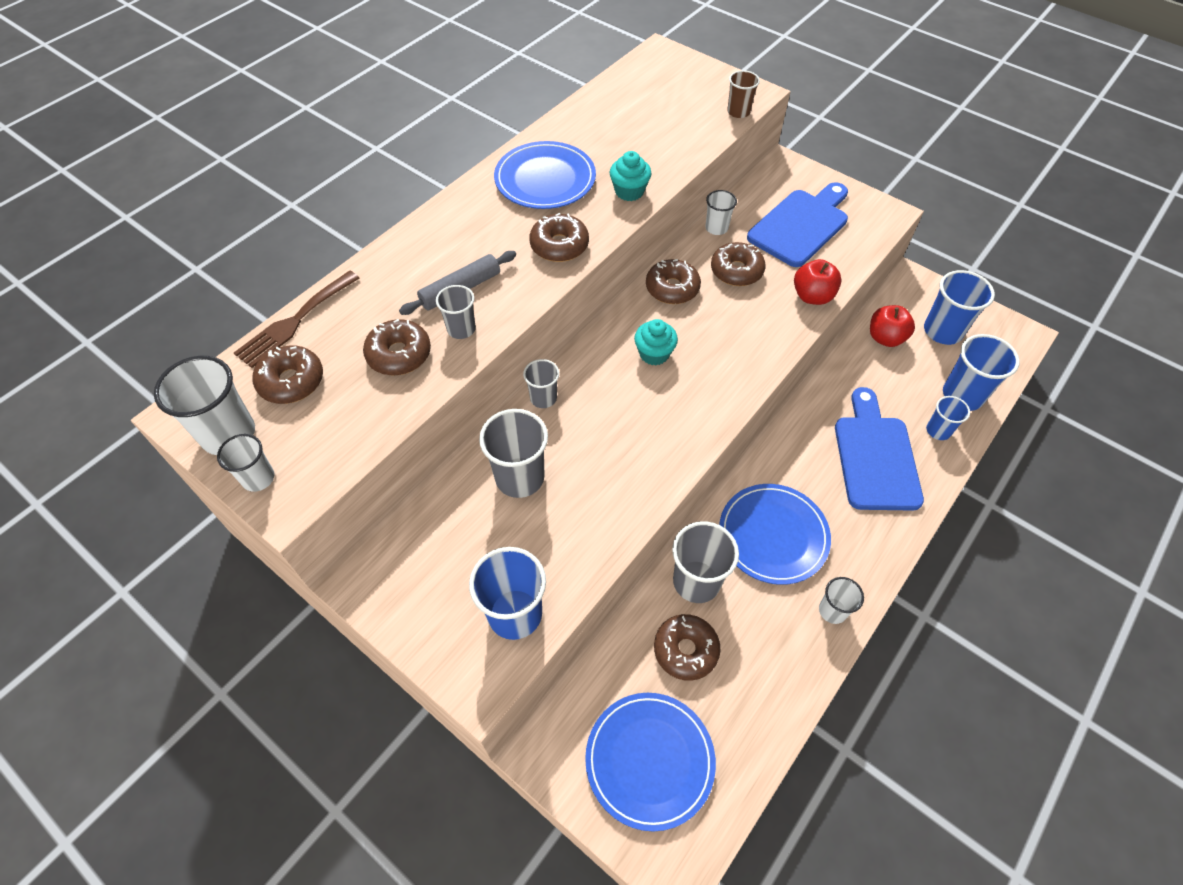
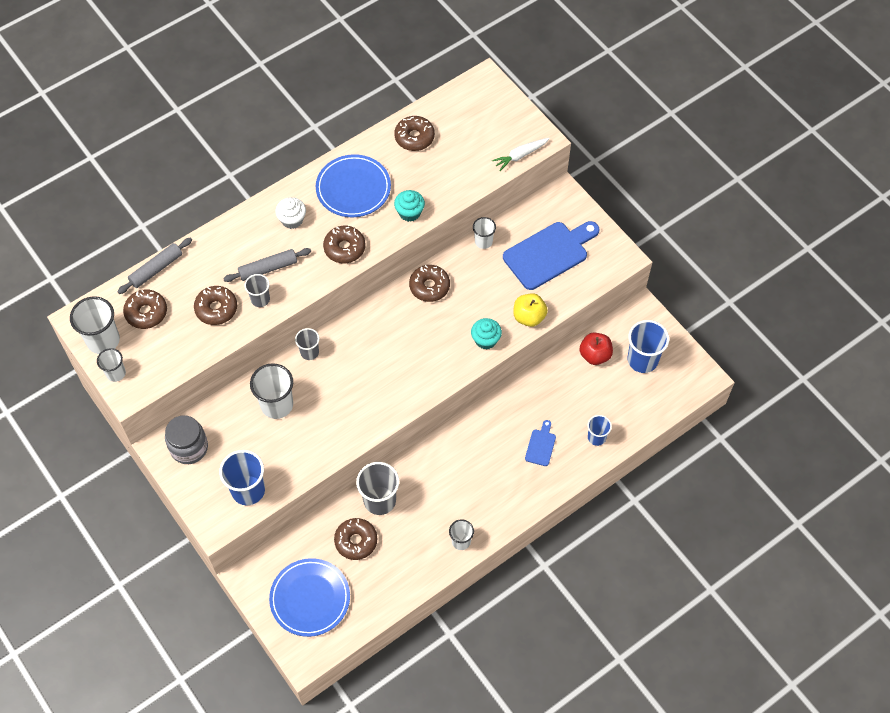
camera: 15 degrees right, 5 degrees up
(294, 322) = (156, 269): brown fork -> grey rolling pin
(403, 571) = (189, 448): none -> grey jar
(475, 227) = (292, 220): none -> white cupcake
(519, 477) = (277, 405): grey cup -> white cup
(654, 354) = (396, 336): turquoise cupcake -> turquoise cupcake (485, 340)
(736, 271) = (482, 283): brown donut -> brown donut (414, 137)
(738, 112) = (520, 156): brown cup -> white carrot
(773, 535) = (443, 483): blue plate -> none
(812, 296) = (529, 317): red apple -> yellow apple
(875, 456) = (541, 445): blue cutting board -> blue cutting board, size x0.47
(962, 395) = (629, 415): blue cup -> none

